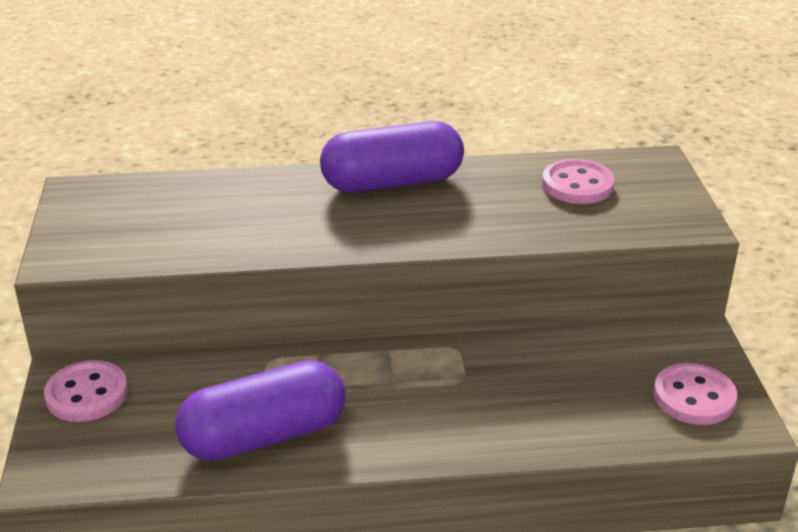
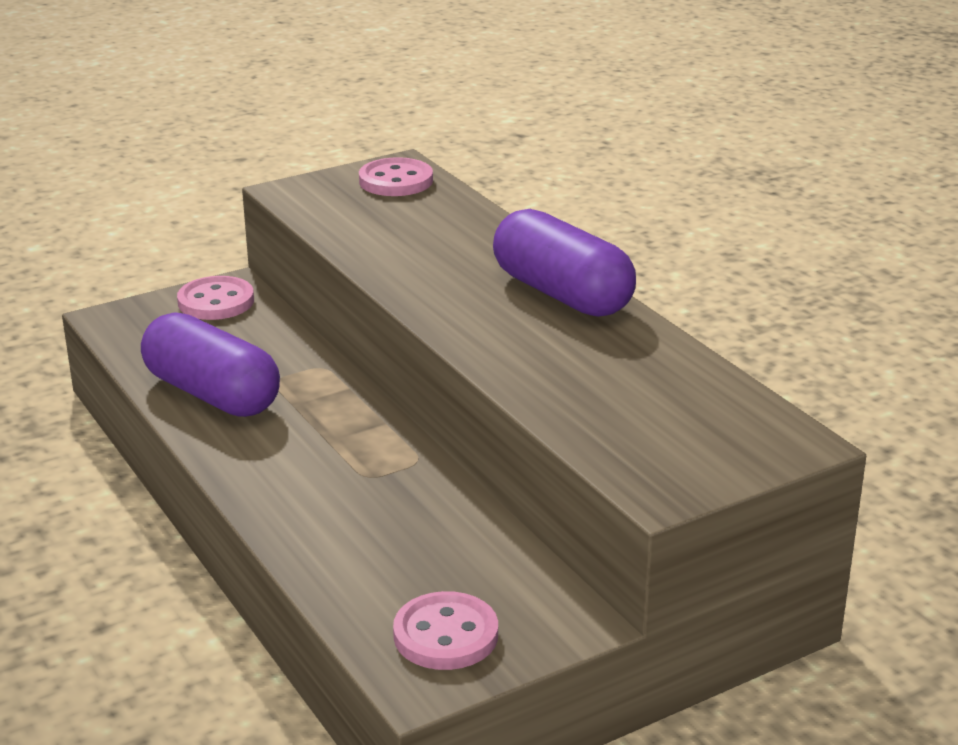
camera: 65 degrees right, 5 degrees down
(577, 185) = (672, 399): pink button -> pink button (396, 181)

